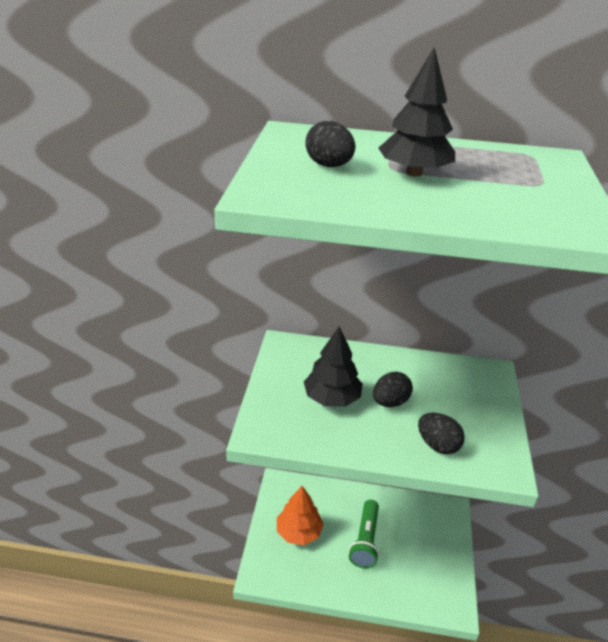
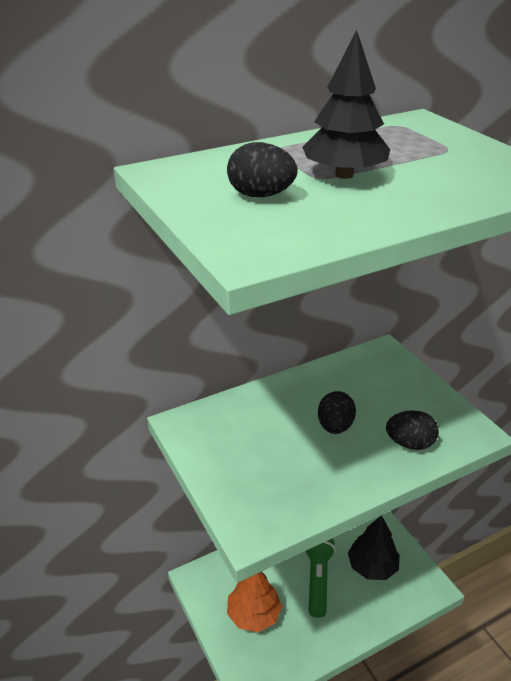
camera: 35 degrees left, 0 degrees up
(332, 398) = (282, 453): black tree -> black tree (372, 566)
(365, 540) = (318, 580): green flashlight -> green flashlight turned 150 degrees counterclockwise

